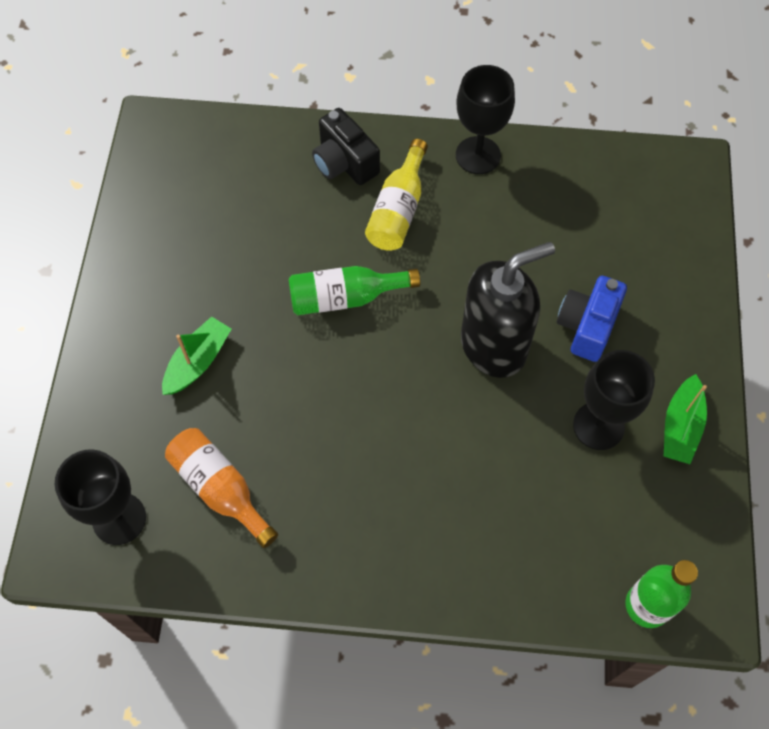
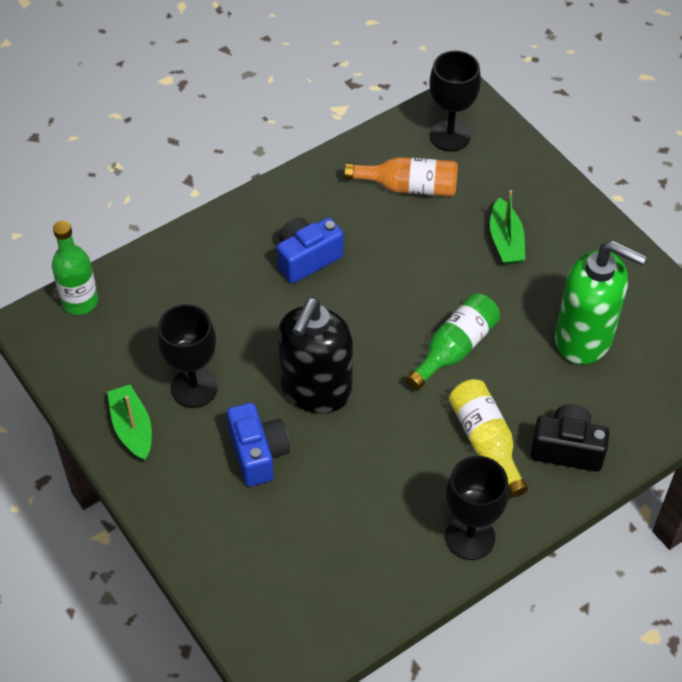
camera: 140 degrees right, 10 degrees down
(236, 230) = (584, 338): none -> green soap dispenser
(389, 483) = (307, 259): none -> blue camera

